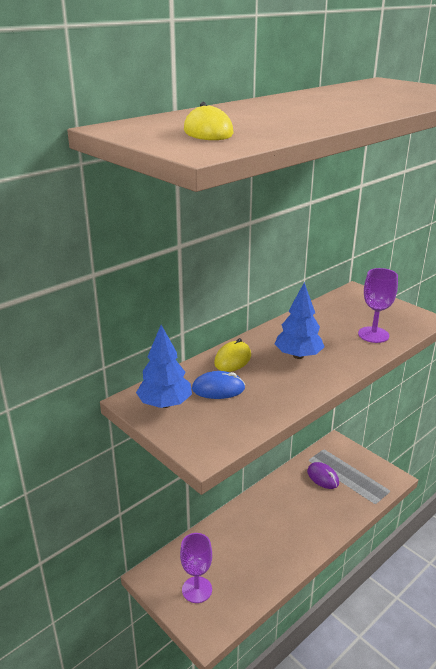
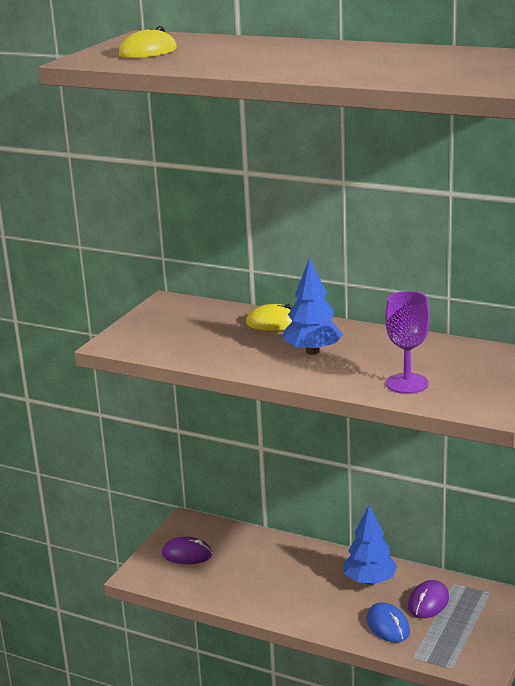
camera: 70 degrees right, 5 degrees down
(165, 404) = (171, 313): blue tree -> blue tree (369, 580)
(197, 589) = (187, 554): purple goblet -> purple mouse
(218, 389) = (213, 328): blue mouse -> blue mouse (388, 625)

